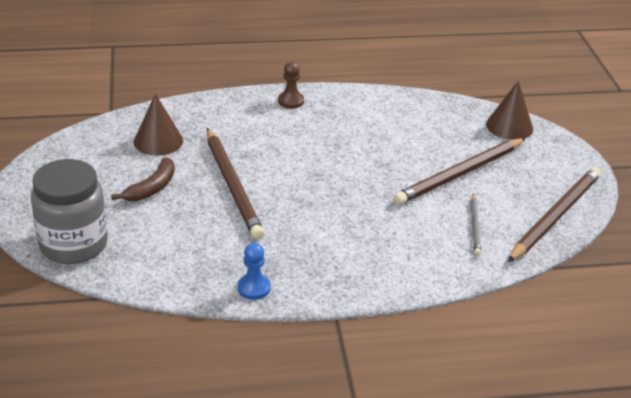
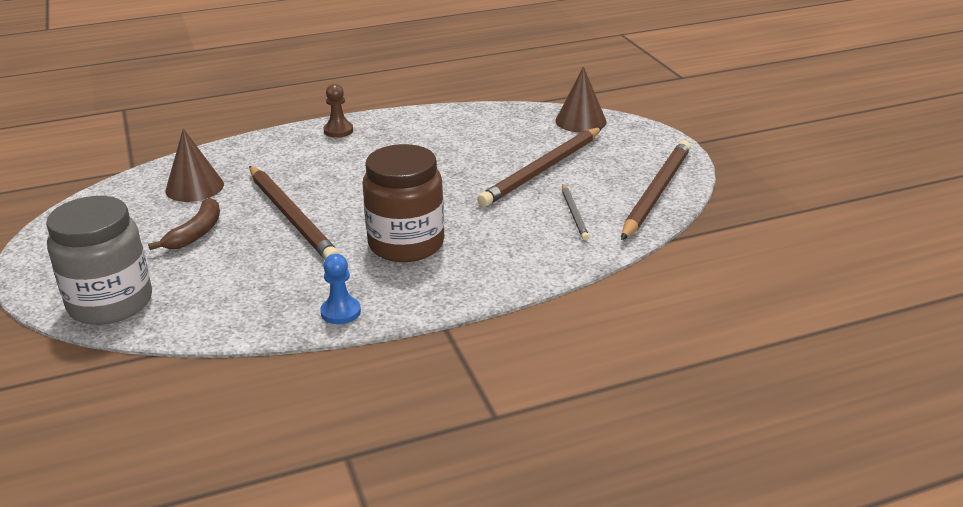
camera: 10 degrees left, 5 degrees down
(322, 231) = (406, 244): none -> brown jar

